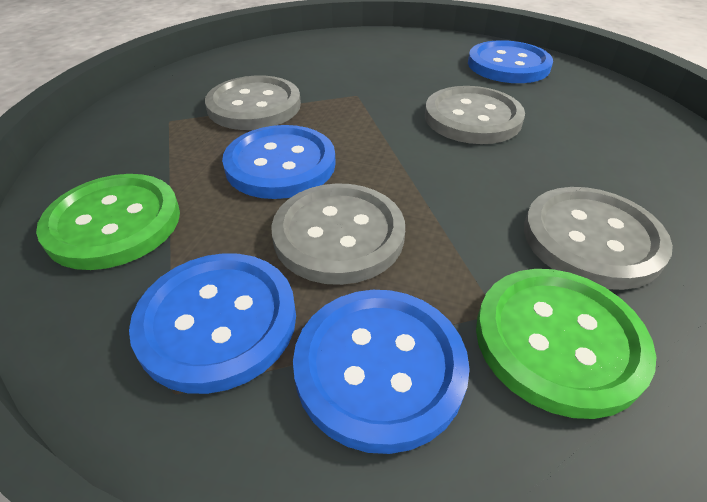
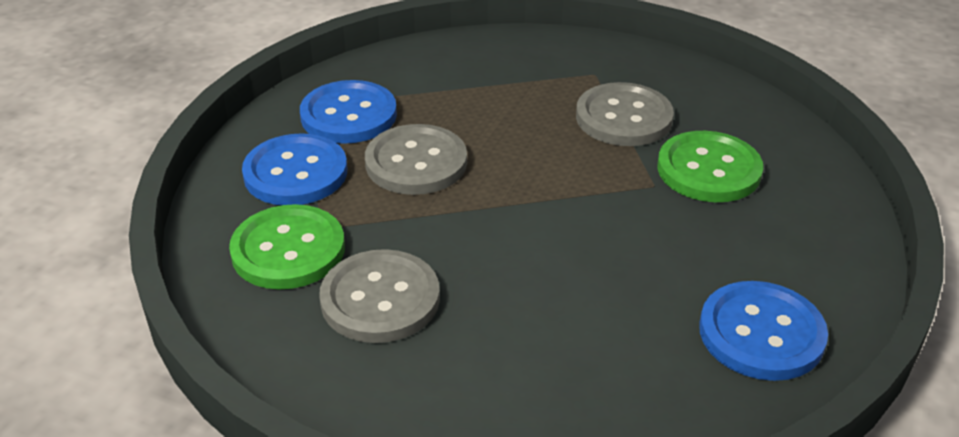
camera: 95 degrees right, 5 degrees down
(114, 223) = (449, 68): green button -> green button (708, 170)
(280, 164) = (515, 135): blue button -> none
(472, 118) = (599, 266): grey button -> none

